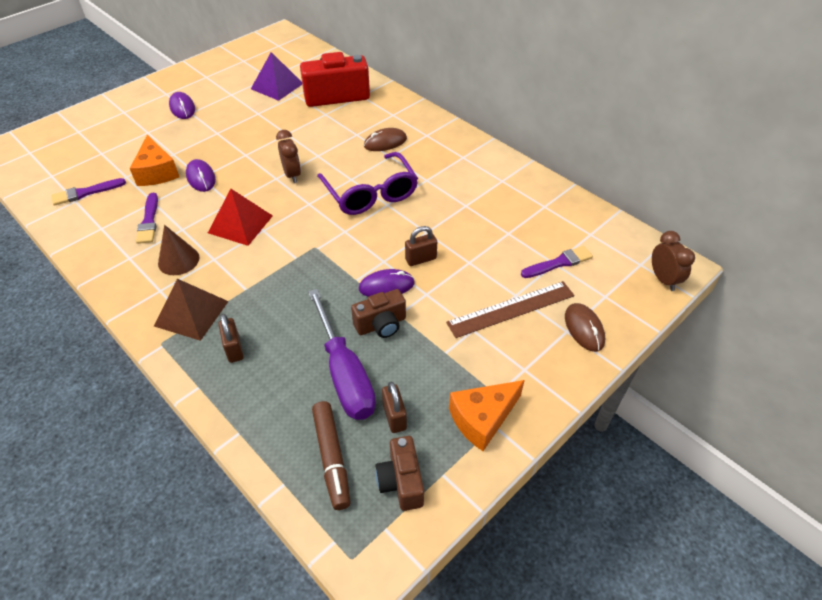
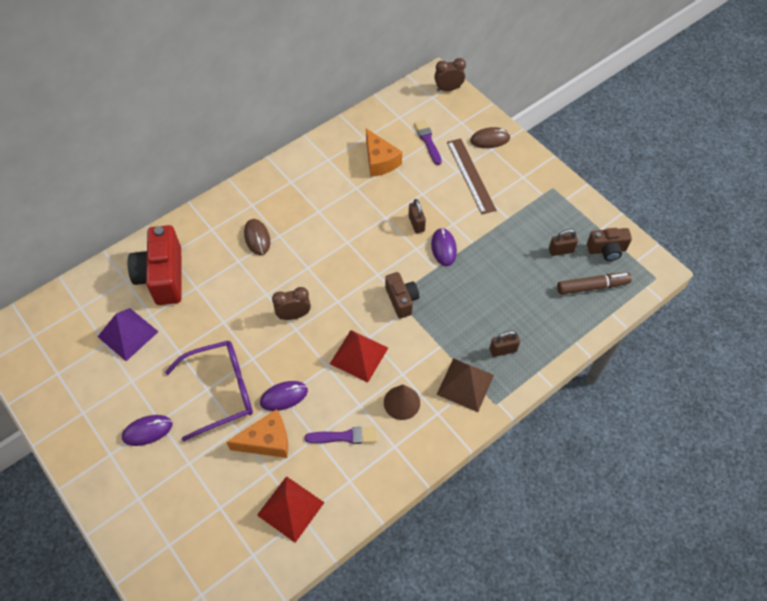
camera: 85 degrees left, 10 degrees up
(85, 193) = (290, 508): purple brush -> red pyramid
(345, 374) = (526, 278): purple screwdriver -> none
(370, 193) = (331, 253): purple glasses -> purple glasses (221, 391)
(381, 325) = (482, 253): brown camera -> brown camera (401, 300)
(482, 419) = (561, 204): orange cheese -> orange cheese (380, 161)

